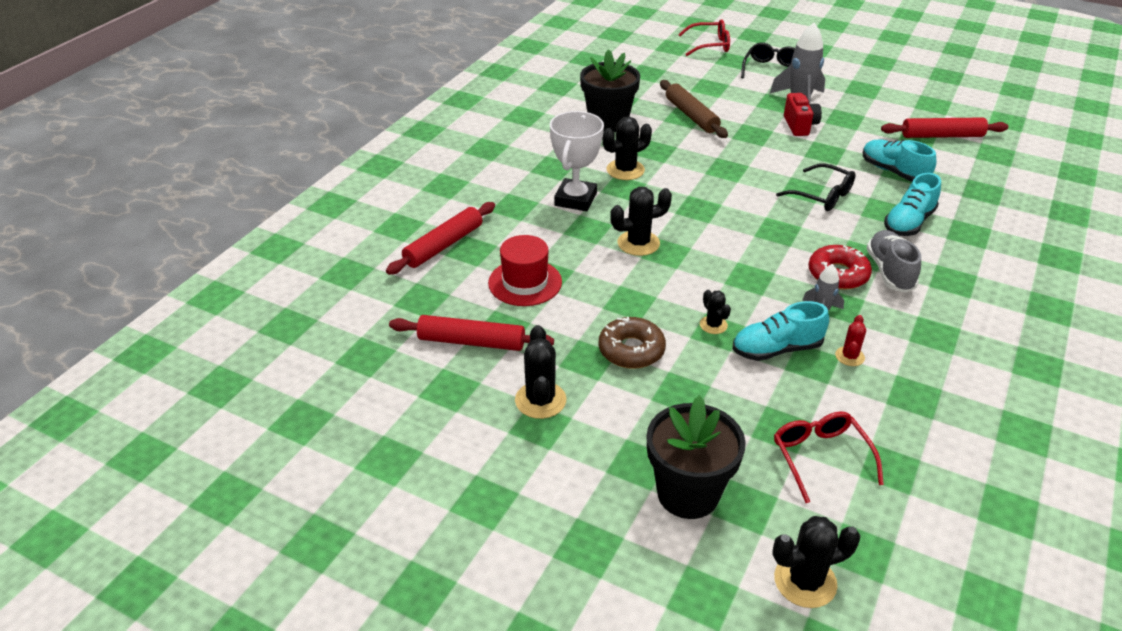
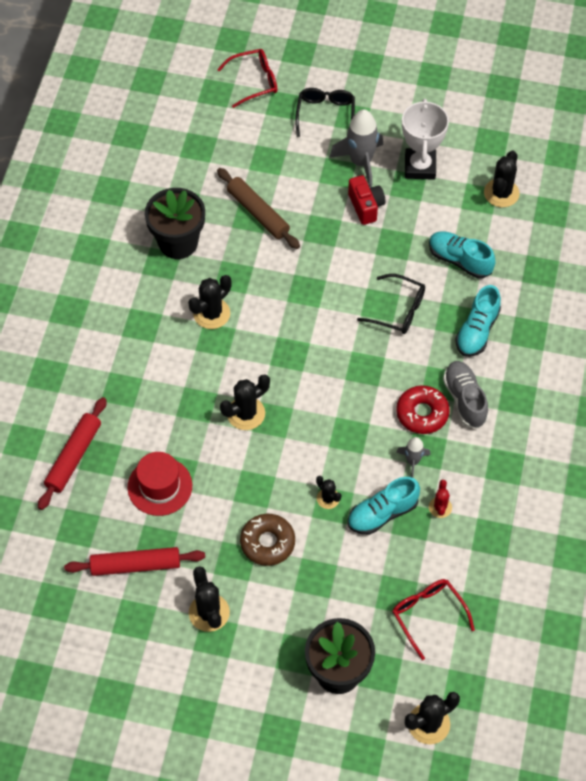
camera: 15 degrees left, 20 degrees up
(575, 199) = (175, 367): white trophy -> white trophy (420, 167)
(942, 136) = (501, 193): red rolling pin -> black cactus

